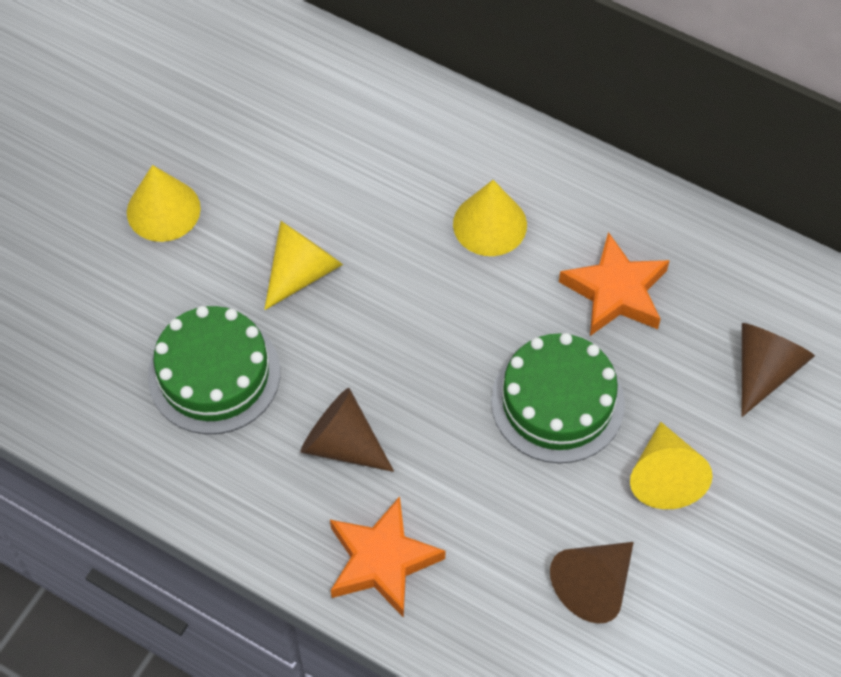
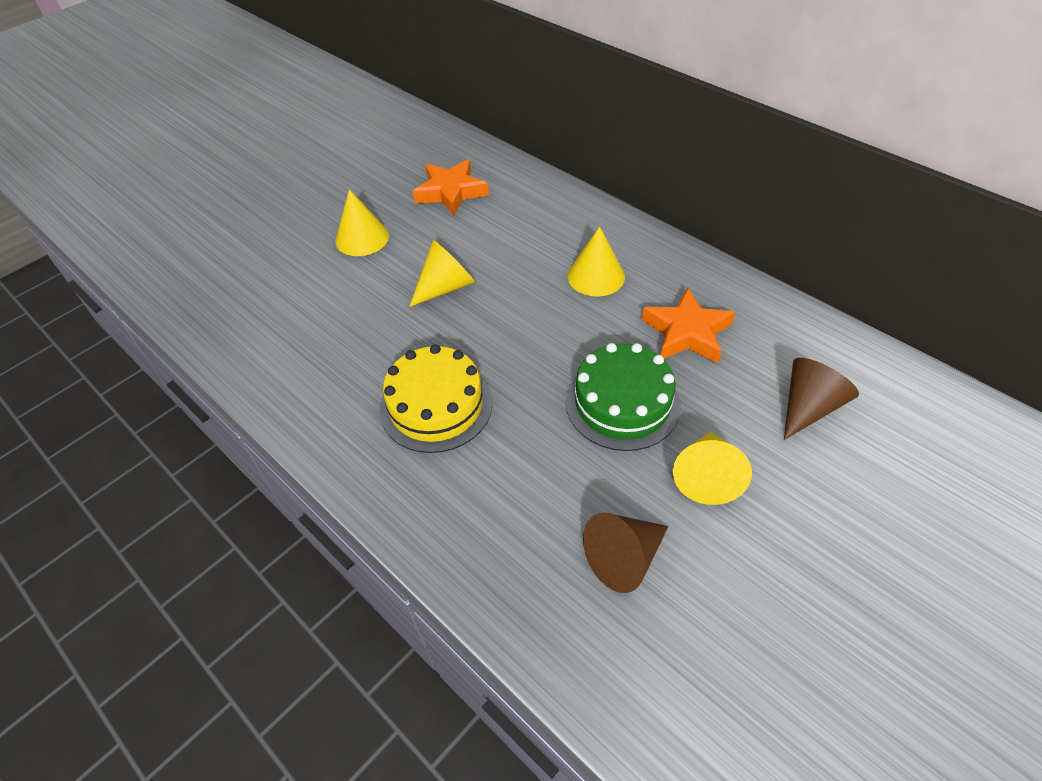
camera: 15 degrees right, 10 degrees down
(214, 374) = (356, 342): green cake -> none
(342, 443) = (436, 405): brown cone -> yellow cake
(382, 560) = (439, 501): orange star -> orange star (451, 192)

